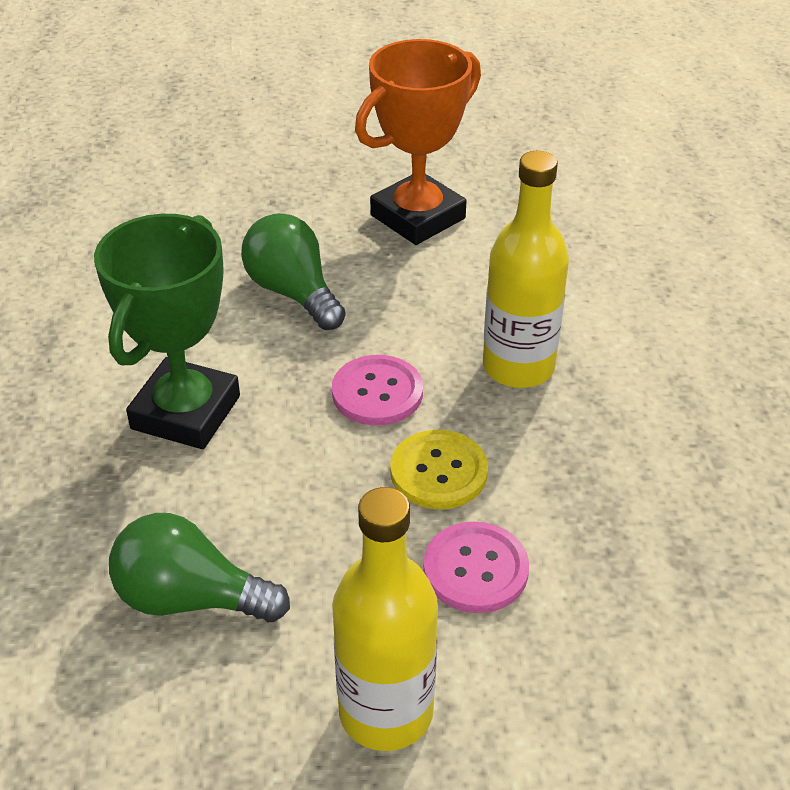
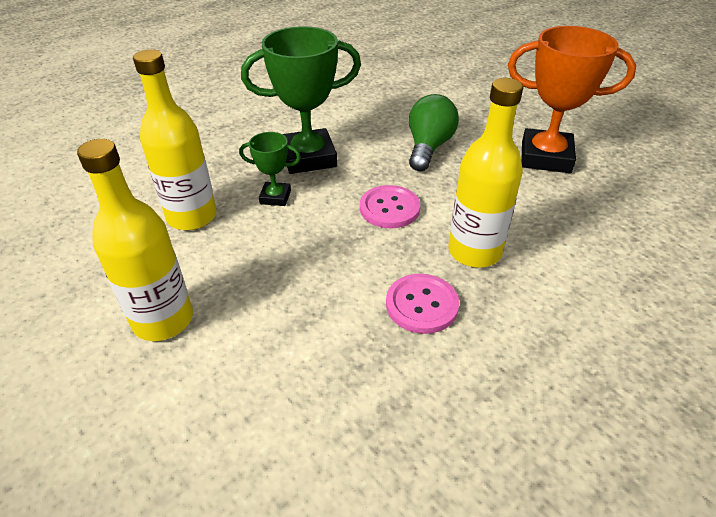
camera: 55 degrees right, 0 degrees up
(190, 599) = (192, 217): green light bulb -> yellow bottle
(241, 488) = (275, 197): none -> green trophy
(438, 472) = (354, 259): yellow button -> none
(475, 569) = (292, 309): pink button -> pink button (422, 305)

